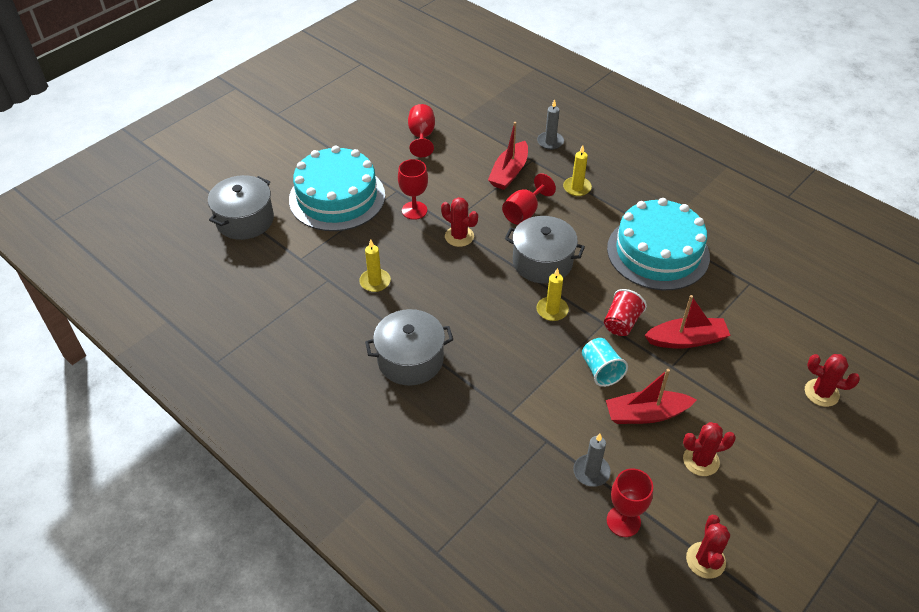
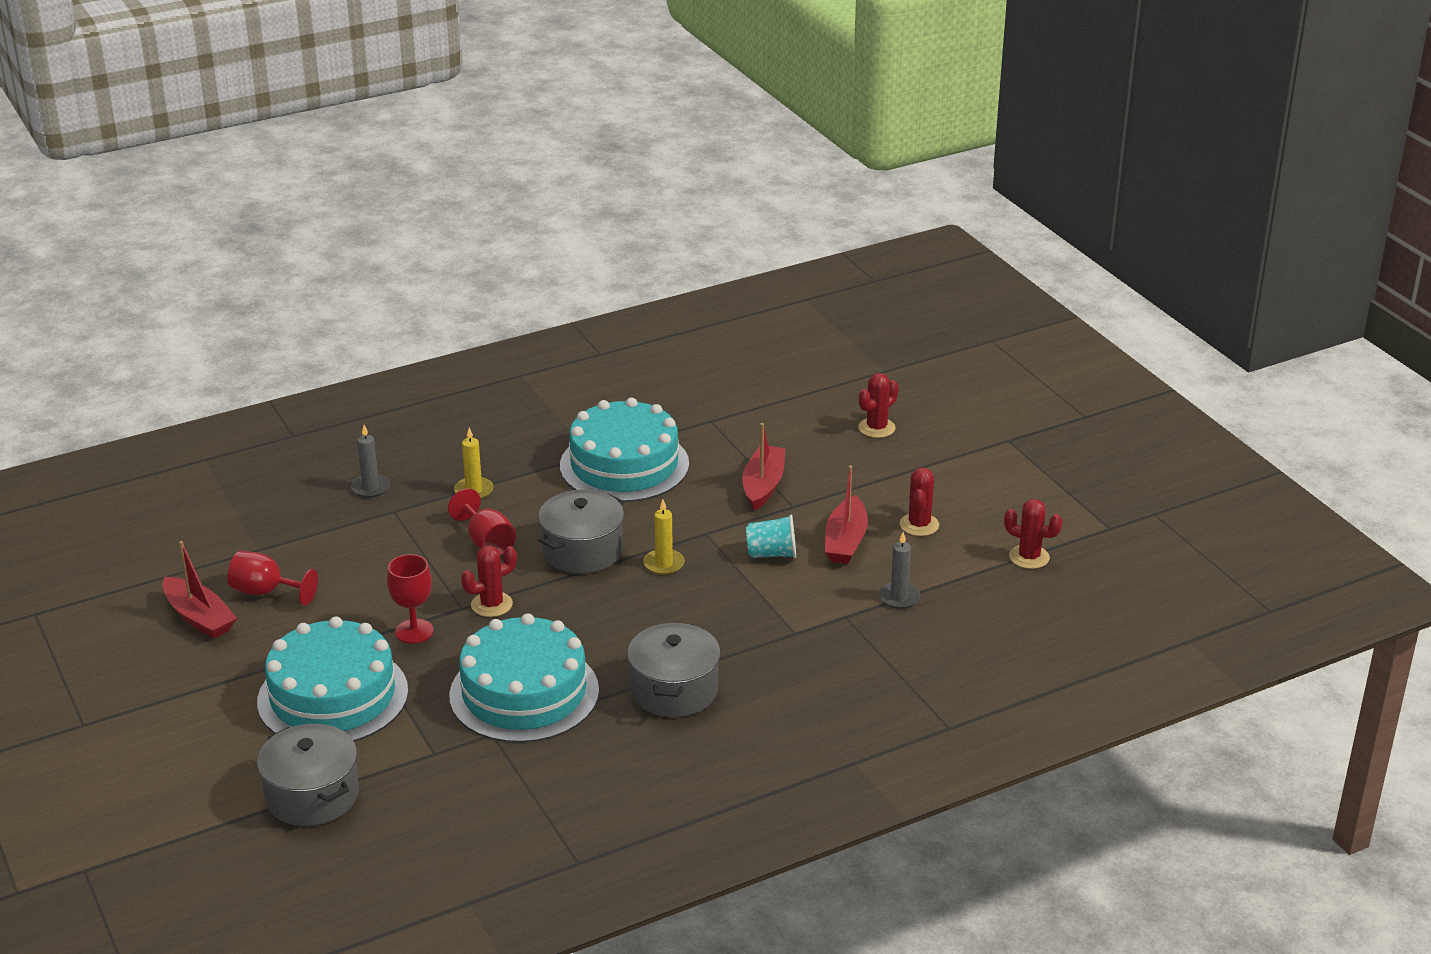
camera: 70 degrees left, 15 degrees down
(375, 282) = (524, 693): yellow candle -> turquoise cake
(509, 173) = (403, 535): red boat -> red boat (199, 617)
(621, 323) = (713, 521): red cup -> none
(623, 521) = (966, 593): red goblet -> none

